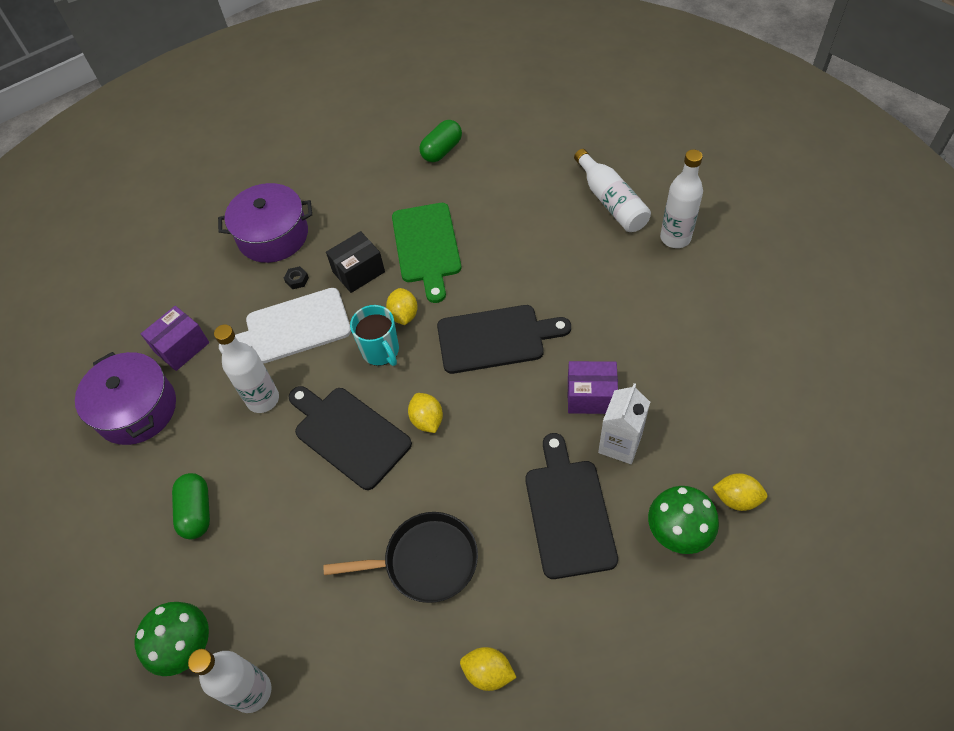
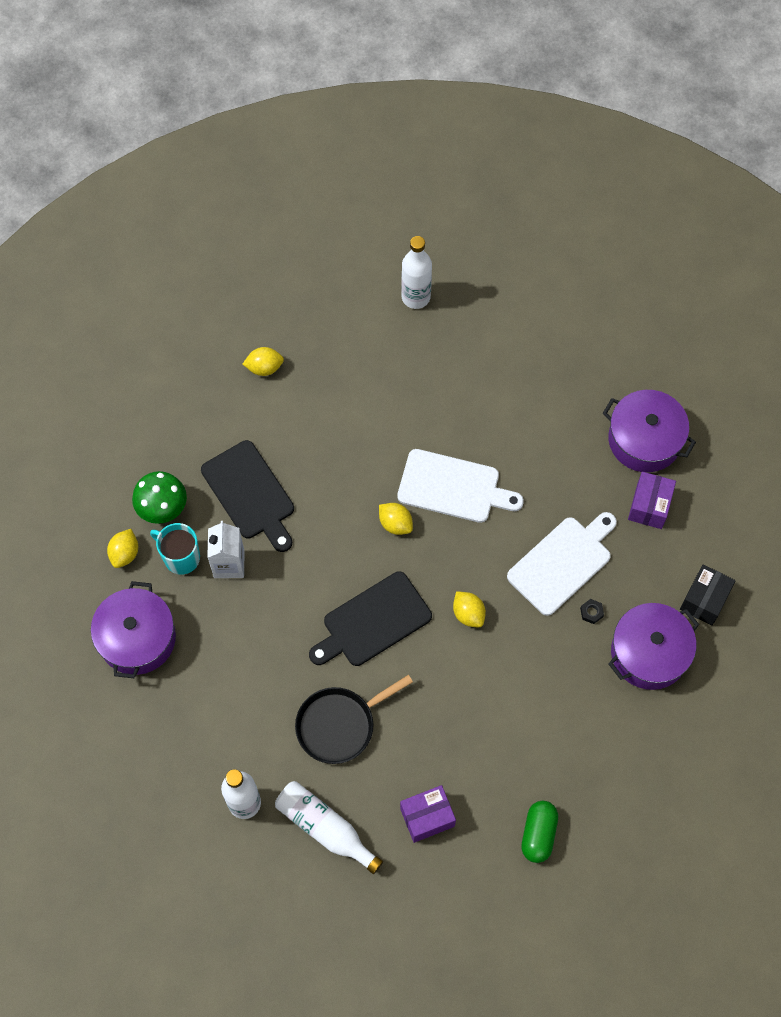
camera: 150 degrees right, 10 degrees up
(188, 647) = (476, 303): green mushroom -> none
(197, 512) = (534, 385): green capsule -> none
(263, 399) = (544, 488): white bottle -> none
(349, 434) = (453, 487): black cutting board -> white cutting board
(358, 272) = (537, 644): black box -> black box (704, 600)
(381, 351) = (469, 570): turquoise mug -> turquoise mug (181, 557)
(425, 561) = (341, 418): black pan -> black pan (339, 725)
(426, 246) = (487, 698): green cutting board -> none
(591, 396) = (267, 597): purple box -> purple box (427, 817)
(736, 499) = (125, 553): yellow lemon -> yellow lemon turned 60 degrees counterclockwise
(743, 404) = (137, 638): none -> purple pot

